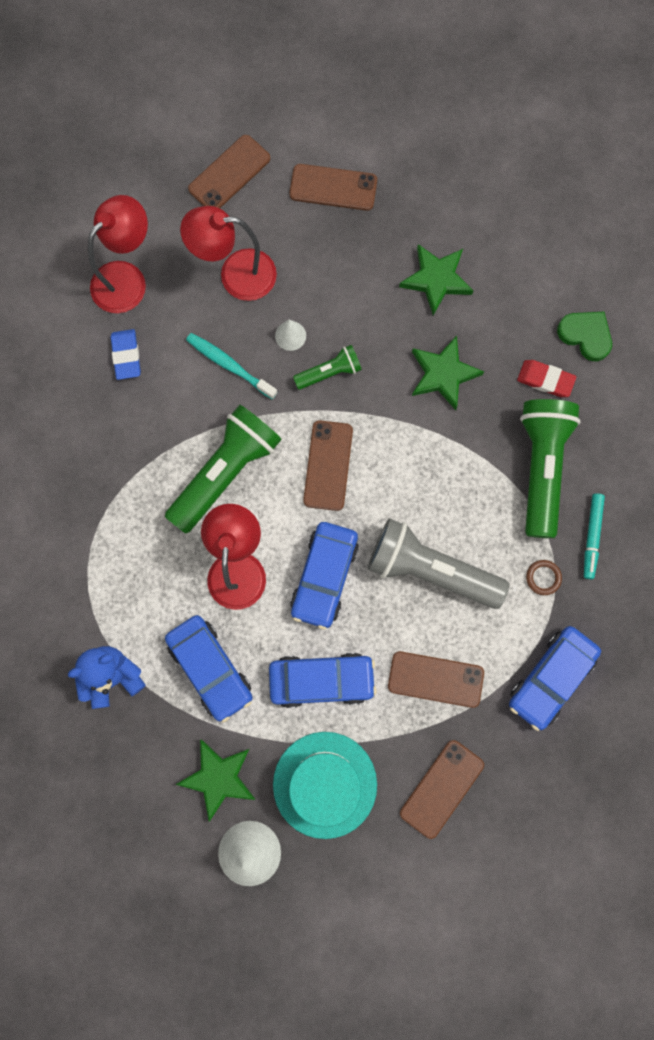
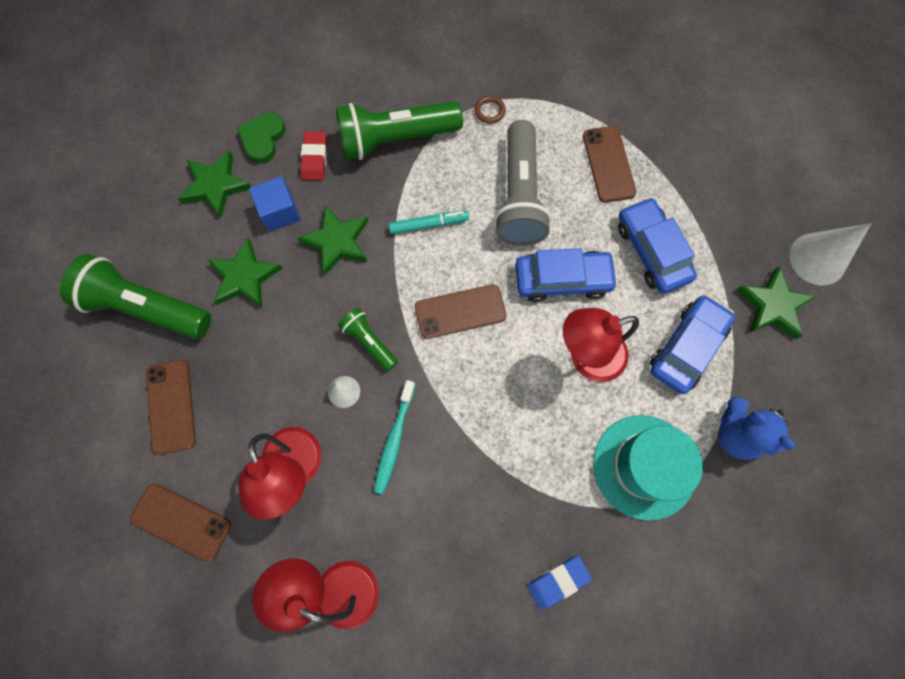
camera: 110 degrees left, 5 degrees down
(126, 356) = (420, 552): blue eraser -> blue eraser (558, 581)
(225, 472) = (502, 403): green flashlight -> green flashlight (146, 308)
(325, 784) = (733, 219): turquoise hat -> turquoise hat (644, 466)
(441, 788) = (691, 133): brown phone -> none
(495, 329) = (280, 212): none -> blue cube
(545, 277) = (216, 186): none -> green star
(551, 678) = (568, 83): blue car -> none
(592, 537) = (441, 86): turquoise marker -> turquoise marker (428, 224)

